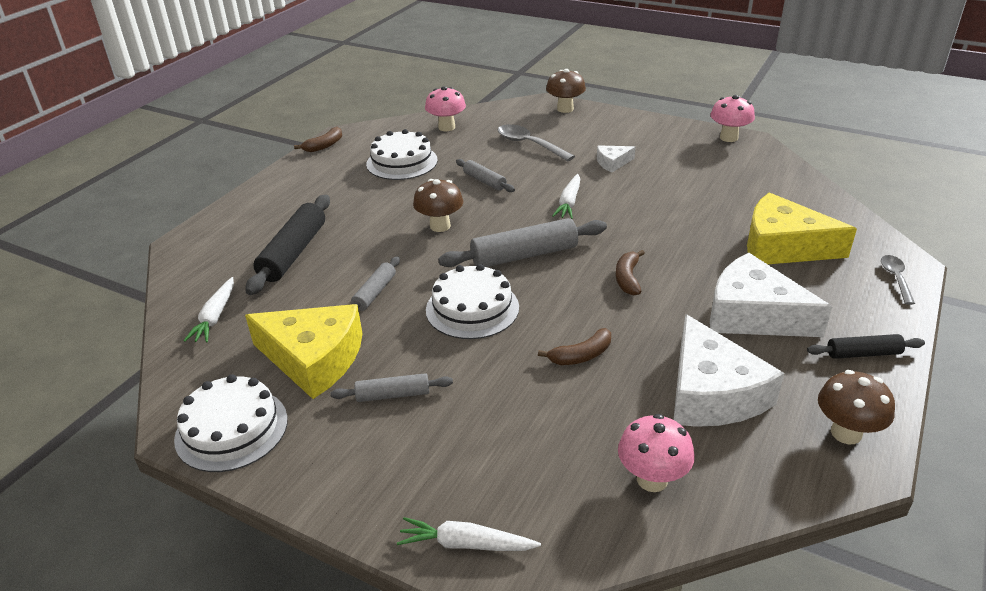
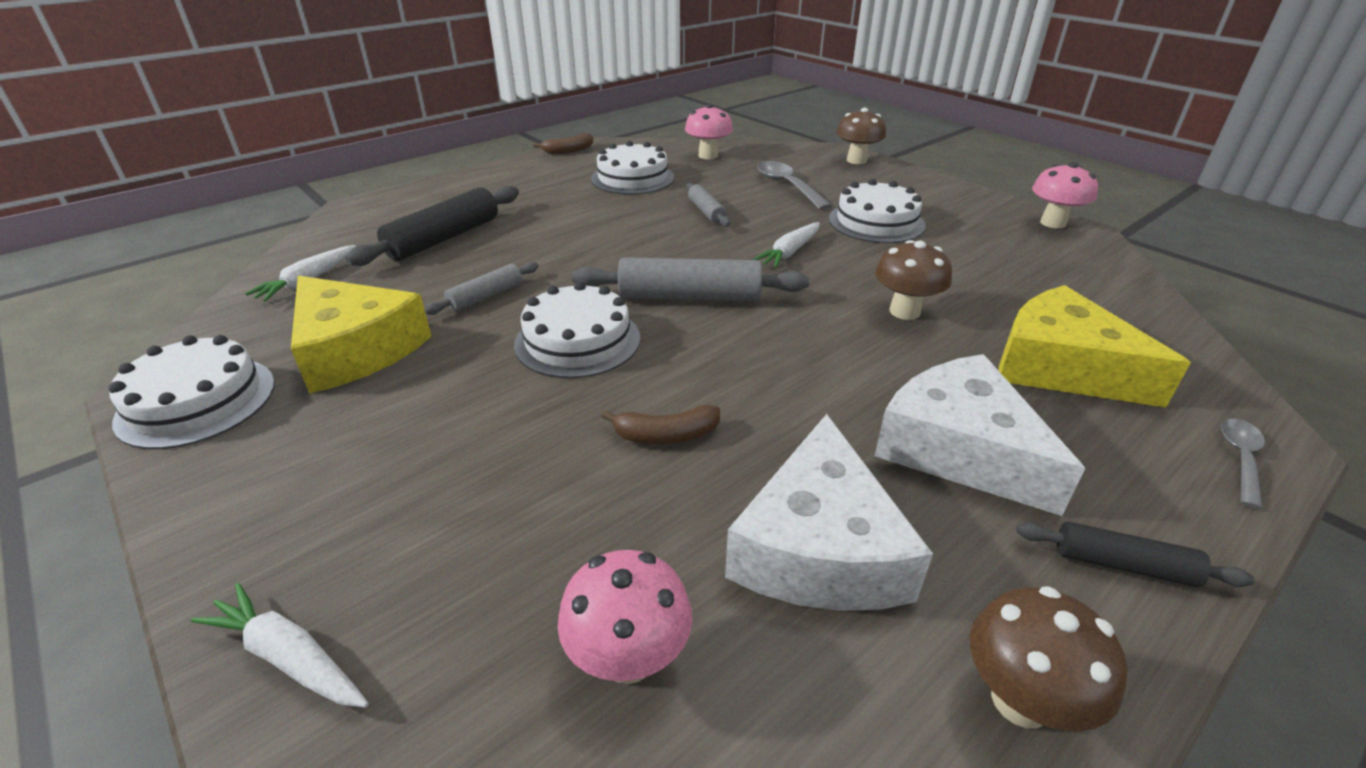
camera: 20 degrees right, 0 degrees up
(393, 395) = (397, 415): grey rolling pin -> none
(440, 226) = (618, 245): brown mushroom -> brown mushroom (904, 311)
(612, 163) = (876, 222): white cheese -> white cake
(627, 278) = (802, 354): brown banana -> none

